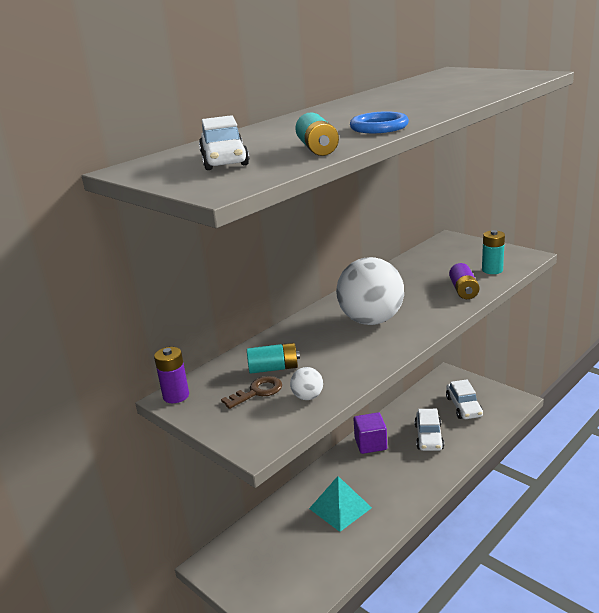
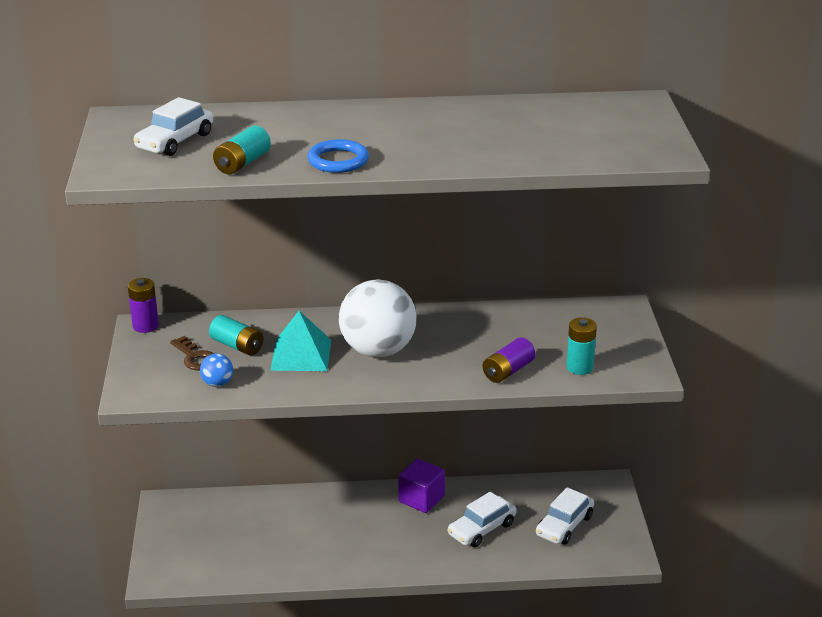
camera: 40 degrees right, 5 degrees up
(257, 392) = (195, 357): brown key -> brown key turned 45 degrees clockwise
(307, 397) = (217, 383): white ball -> blue ball
(340, 508) = (313, 532): turquoise pyramid -> turquoise pyramid (301, 354)

